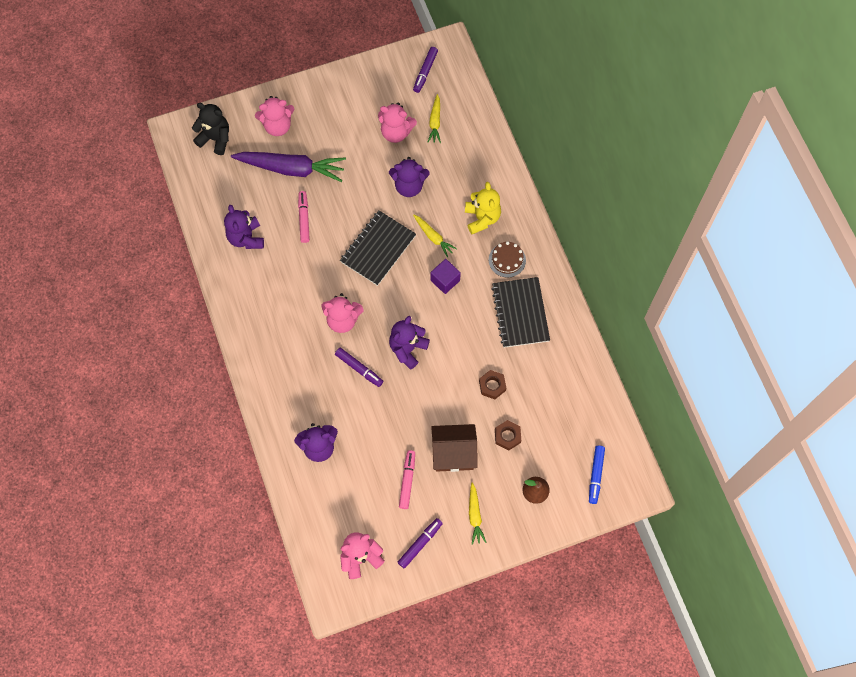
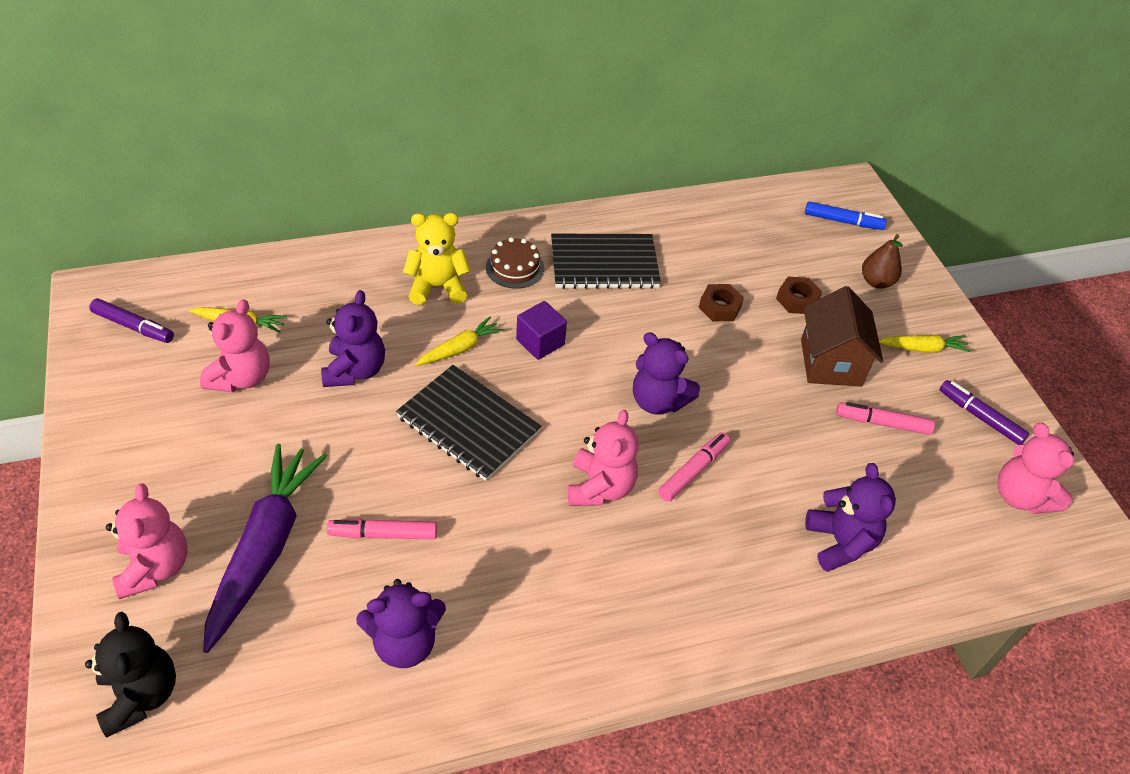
camera: 90 degrees left, 20 degrees down
(215, 139) = (140, 695): black teddy bear -> black teddy bear turned 135 degrees clockwise
(359, 368) = (693, 471): purple marker -> pink marker

